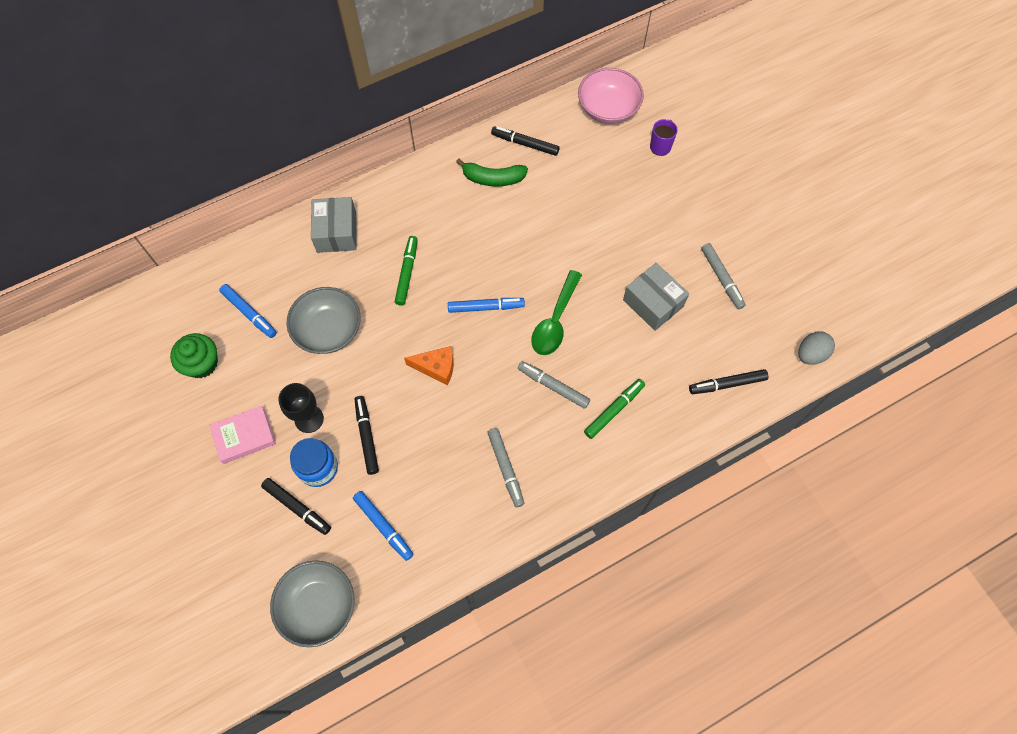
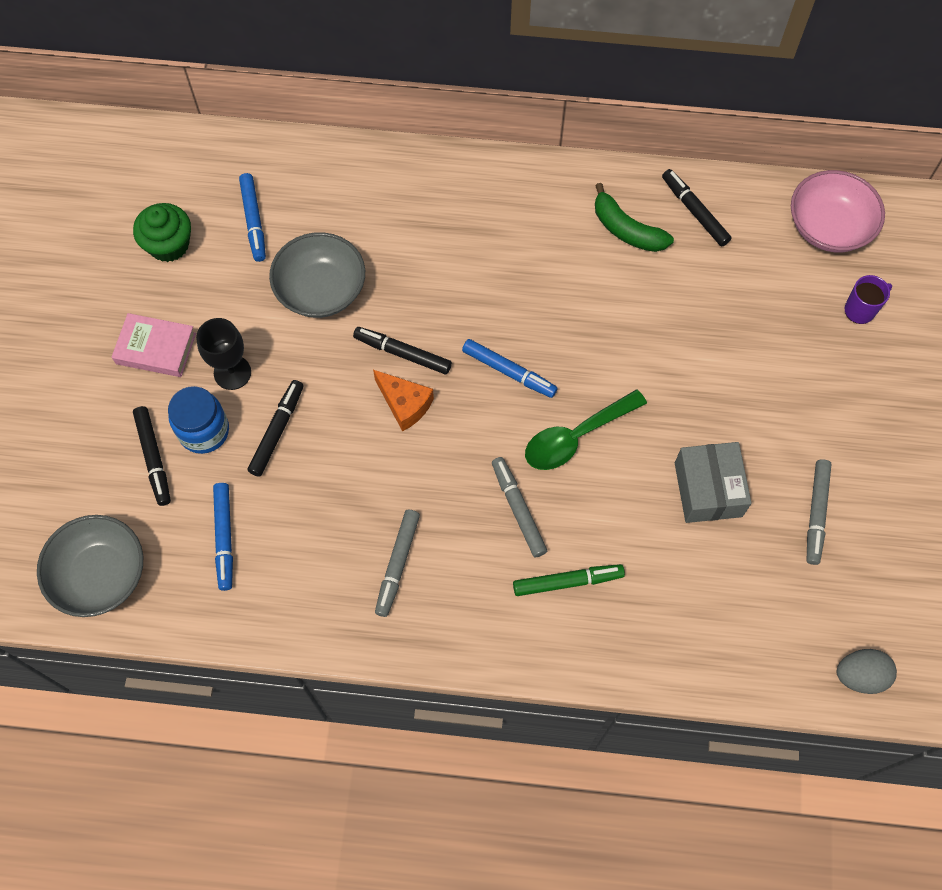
camera: 35 degrees right, 0 degrees up
(336, 232) = (407, 187): grey box -> none
(407, 273) = (450, 279): green marker -> none
(727, 384) = (726, 641): black marker -> black marker (402, 353)

